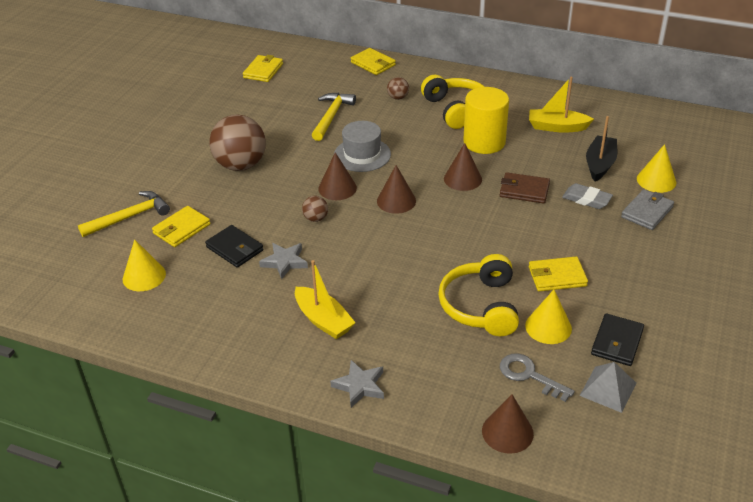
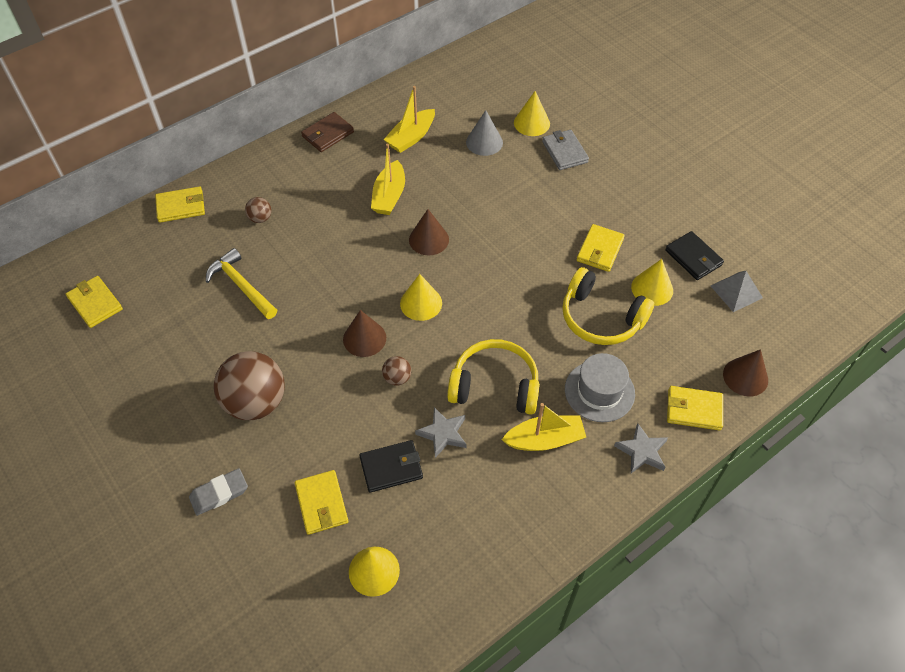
camera: 60 degrees left, 15 degrees up
(129, 217) = (260, 547): yellow hammer -> none
(362, 155) = (329, 293): grey hat -> grey hat (599, 391)
(396, 201) = (421, 303): brown cone -> yellow cone
(435, 406) = (694, 410): none -> yellow wallet
(456, 109) = (321, 187): yellow headphones -> yellow headphones (495, 385)
(484, 142) = (389, 196): yellow cylinder -> yellow boat
(524, 190) = (478, 208): brown wallet -> brown wallet (328, 134)
(529, 375) = (696, 330): grey key -> none
(586, 199) = (521, 177): grey eraser -> grey eraser (219, 494)
(600, 164) = (484, 142): black boat -> grey cone

